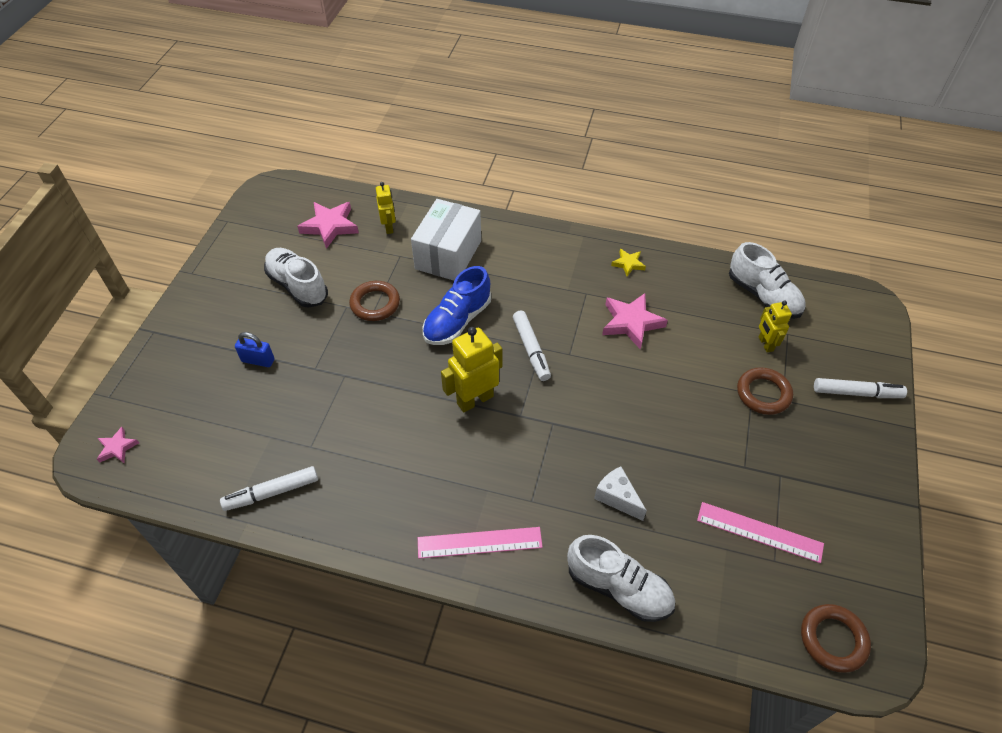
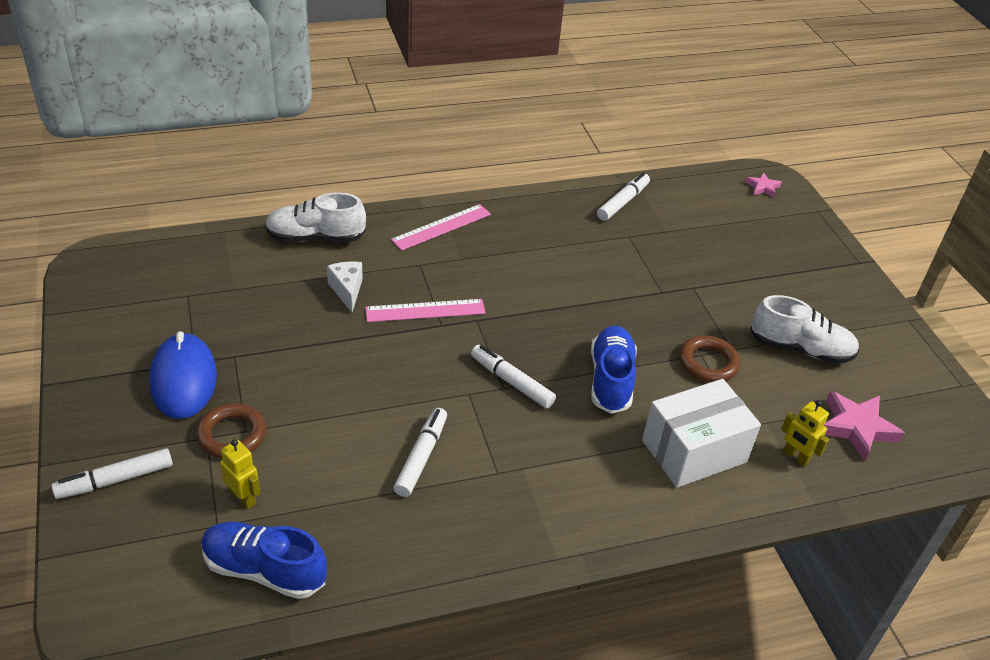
camera: 145 degrees right, 10 degrees down
(258, 360) = (746, 275): blue padlock -> none
(448, 255) = (694, 451): white box -> white box turned 75 degrees clockwise
(475, 399) = (528, 316): yellow robot -> none
(617, 498) = (347, 290): white cheese -> white cheese turned 120 degrees counterclockwise
(628, 264) = (470, 539): yellow star -> none
(631, 323) = (421, 457): pink star -> white marker
(759, 532) = (206, 310): pink ruler -> pink ruler (425, 311)
(763, 296) = (264, 570): white shoe -> blue shoe
(793, 460) = (184, 379): none -> blue mouse
(833, 639) = (127, 263): brown ring -> none

